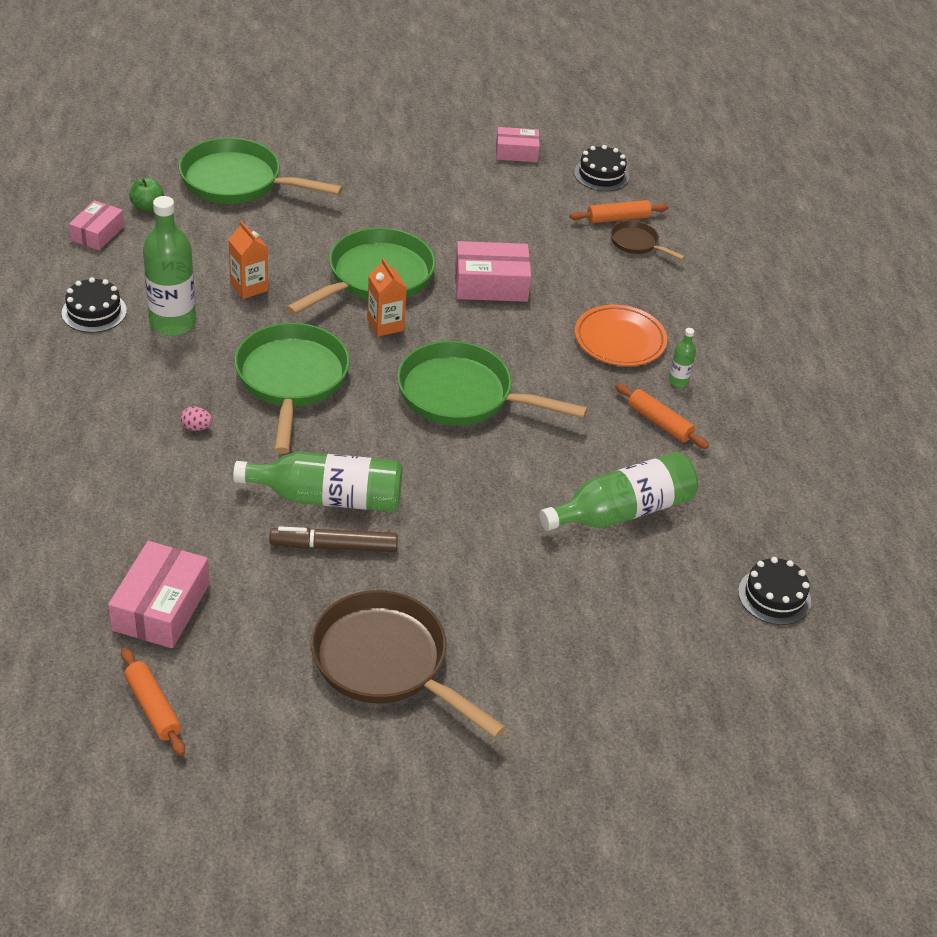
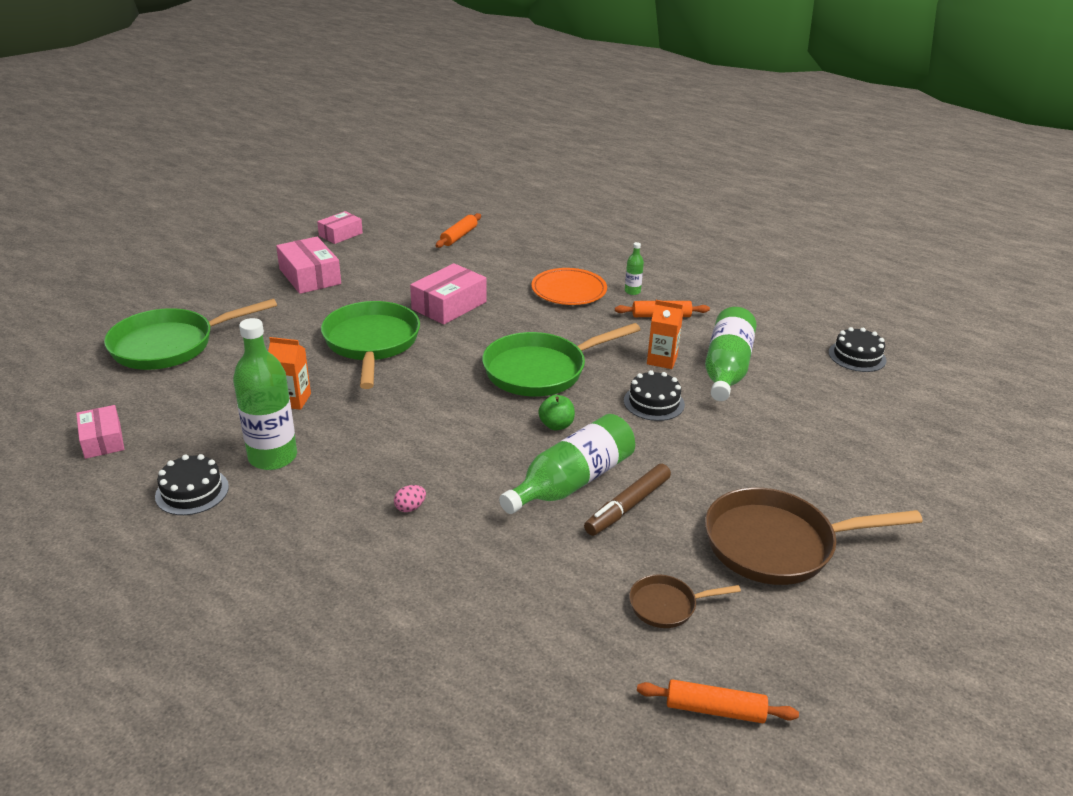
camera: 45 degrees left, 10 degrees down
(147, 206) = (119, 399): green apple -> green apple (556, 425)
(161, 607) = (597, 639): pink box -> pink box (310, 276)
(291, 380) = (423, 433): green pan -> none
(385, 325) = (426, 364): orange carton -> orange carton (662, 360)
(601, 175) = (411, 221): black cake -> black cake (654, 402)
(637, 243) = (490, 242): brown pan -> brown pan (667, 605)

